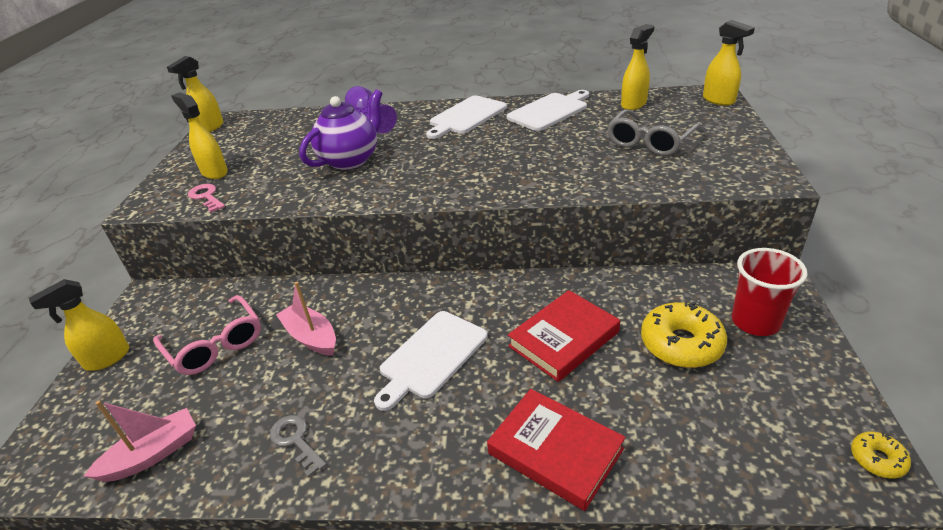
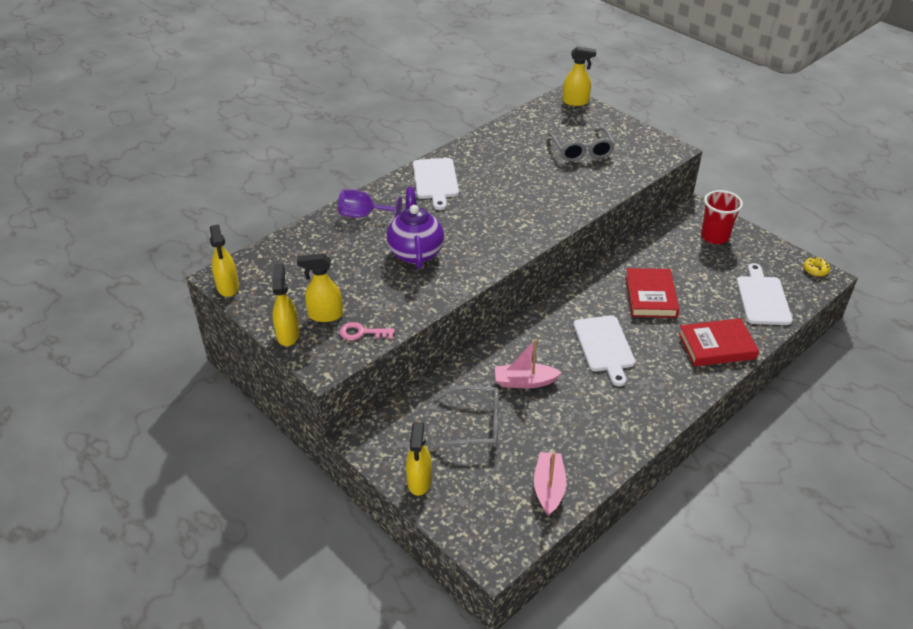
camera: 50 degrees left, 5 degrees up
(215, 344) = (474, 425): pink glasses -> grey glasses
(296, 441) = (607, 427): grey key -> none
(549, 111) = (486, 152): white cutting board -> white cutting board (762, 298)
(634, 104) = (531, 124): yellow spray bottle -> yellow spray bottle (288, 334)
(681, 344) = (700, 266): yellow donut -> none

